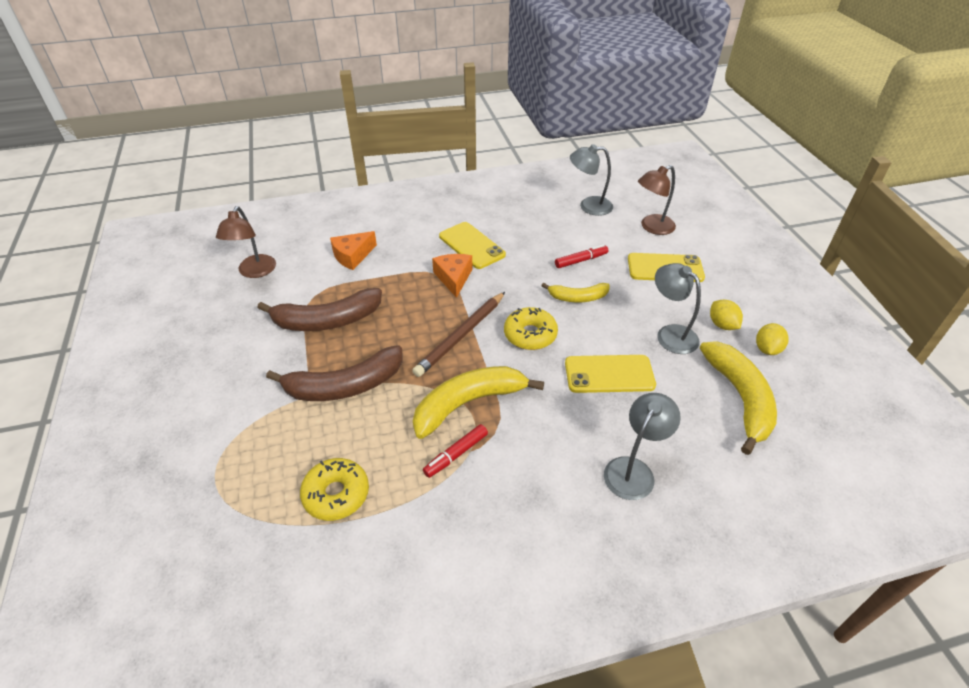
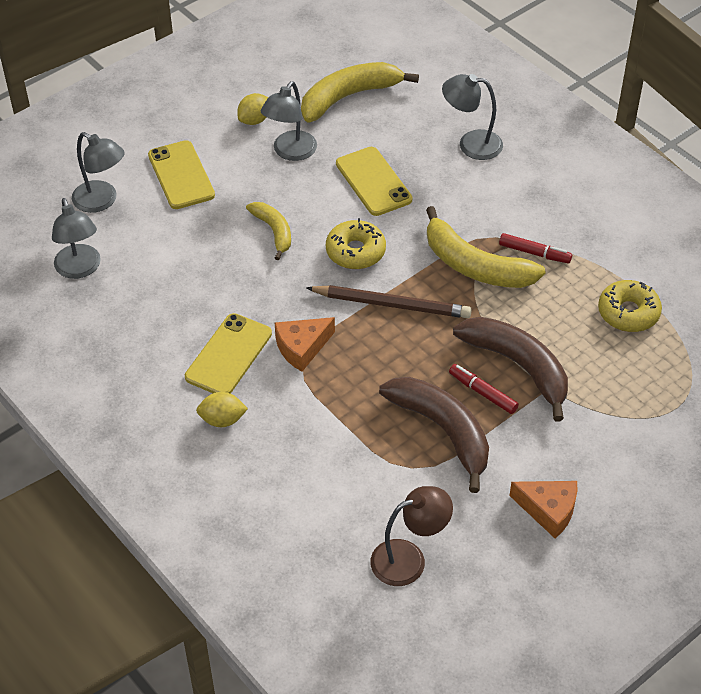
camera: 115 degrees left, 5 degrees up
(352, 256) = (317, 468): orange cheese -> orange cheese (548, 510)
(581, 260) = (204, 246): red marker -> red marker (483, 393)
(652, 227) = (102, 201): brown lamp -> grey lamp
(767, 349) = (272, 88): yellow lemon -> yellow lemon (222, 420)

